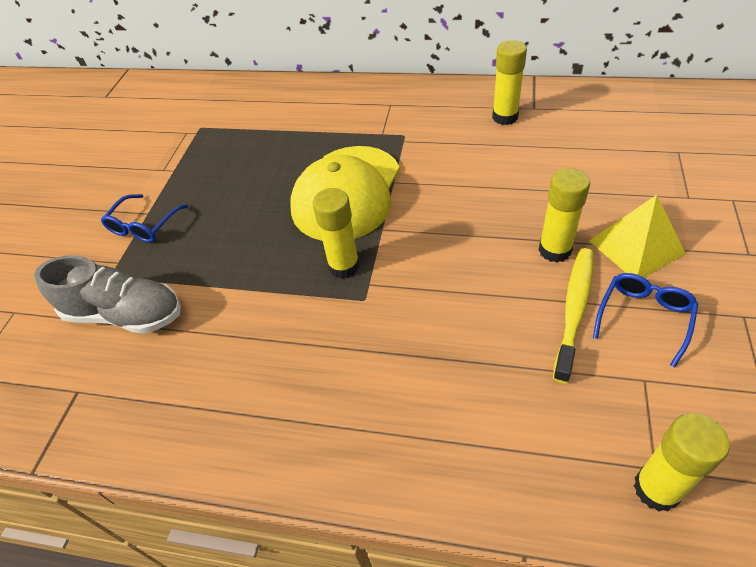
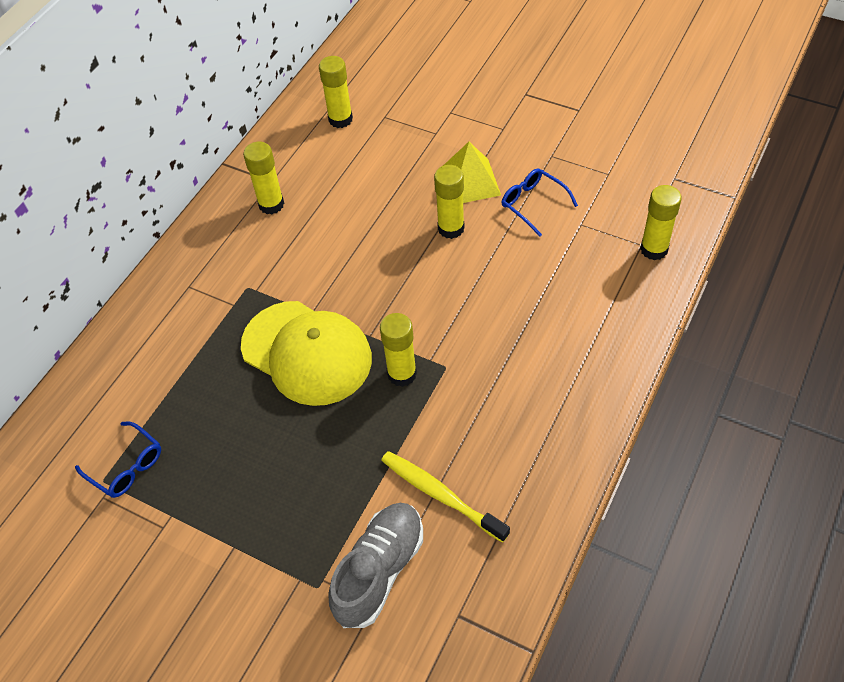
camera: 75 degrees left, 5 degrees up
(143, 226) = (255, 551): blue glasses -> blue glasses (127, 467)
(574, 310) = (511, 238): yellow toothbrush -> yellow toothbrush (440, 495)
(646, 123) = (340, 119): none -> yellow glue stick

